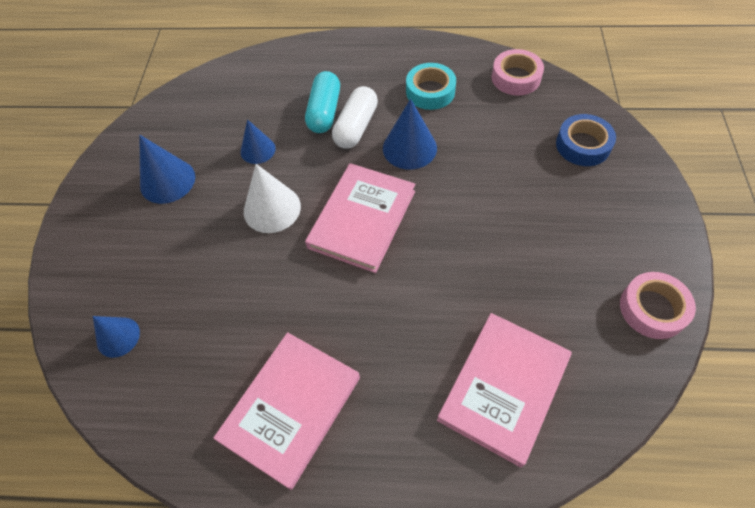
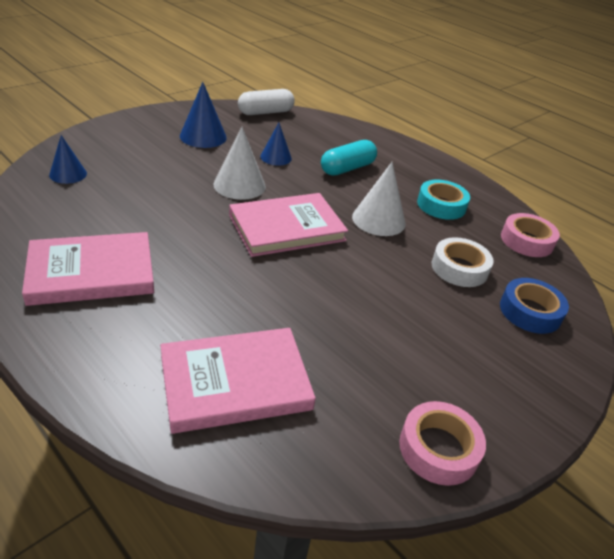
camera: 35 degrees right, 20 degrees down
(356, 127) = (357, 187): white capsule -> white capsule (265, 112)
(409, 148) = (378, 220): blue cone -> white cone
(507, 146) = (459, 268): none -> white tape

